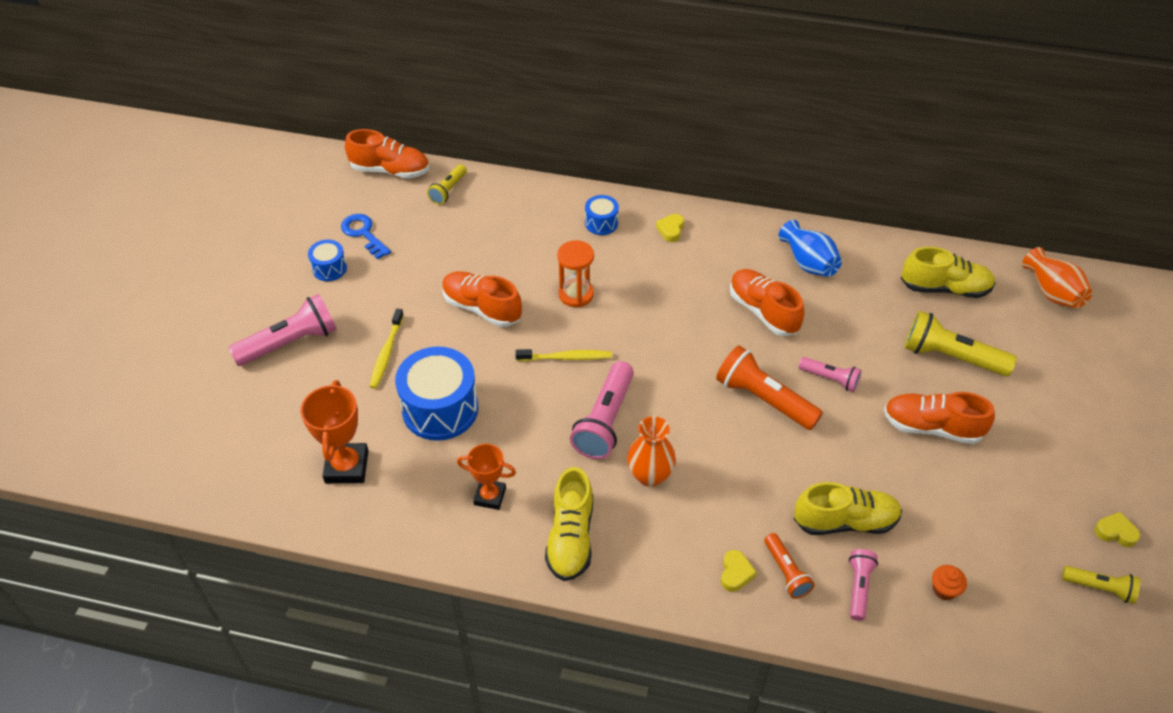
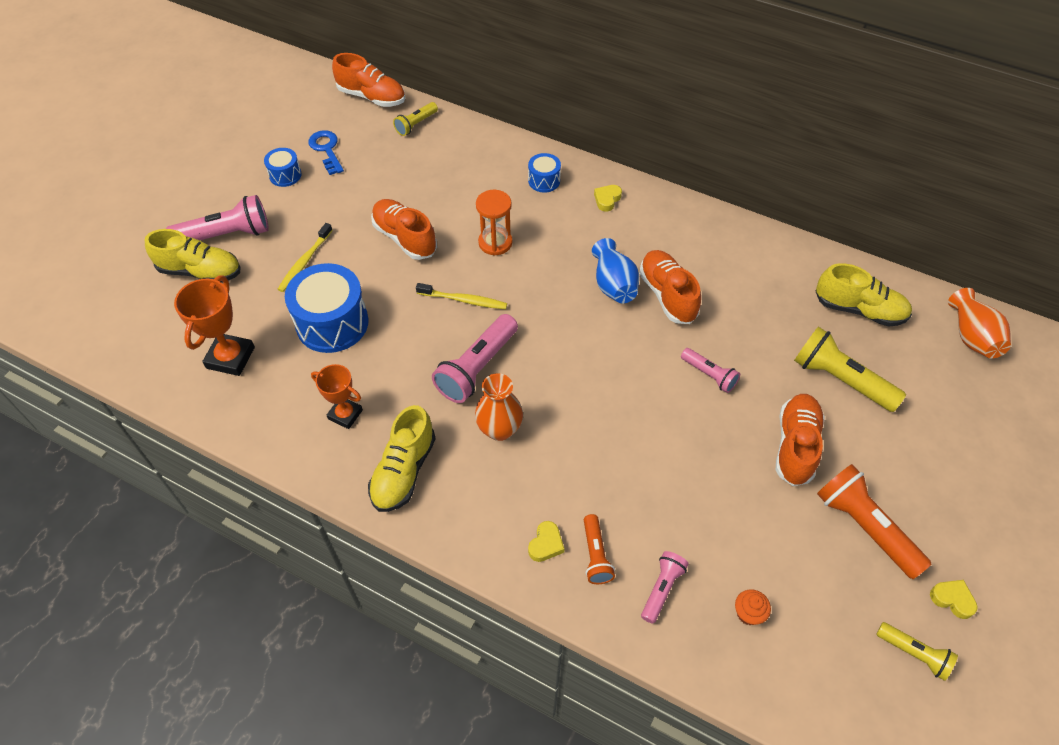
camera: 15 degrees right, 5 degrees up
(764, 399) = (636, 380): orange flashlight -> orange flashlight (865, 527)
(808, 262) = (729, 257): blue vase -> blue vase (613, 284)
(845, 521) = (672, 519): yellow shoe -> yellow shoe (200, 271)
(932, 427) = (795, 446): orange shoe -> orange shoe turned 75 degrees clockwise

